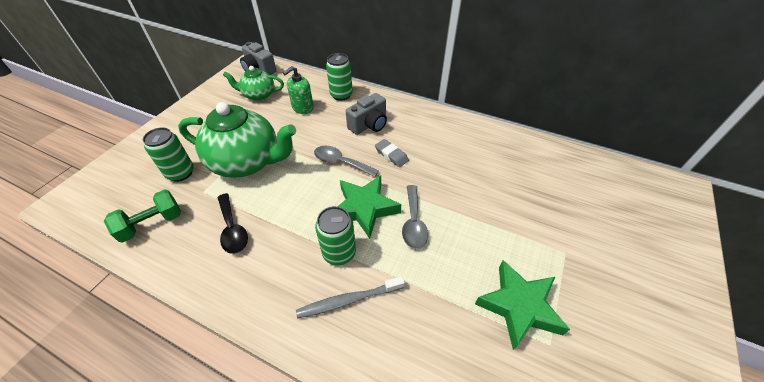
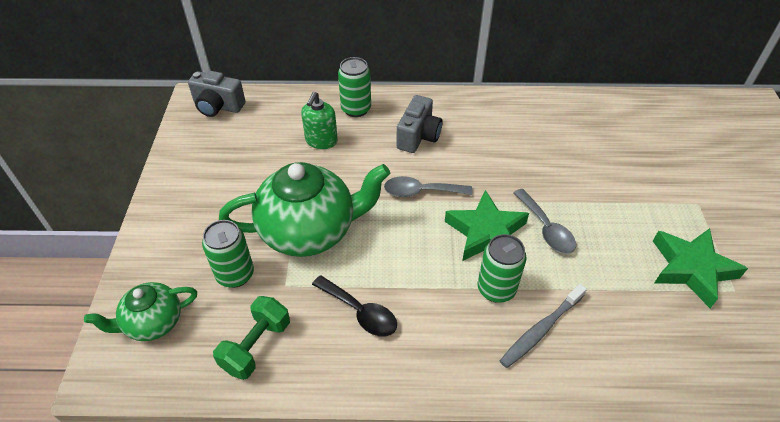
camera: 25 degrees left, 0 degrees up
(259, 95) = (249, 141): green teapot -> green teapot (153, 322)
(391, 155) = (470, 163): grey eraser -> none

